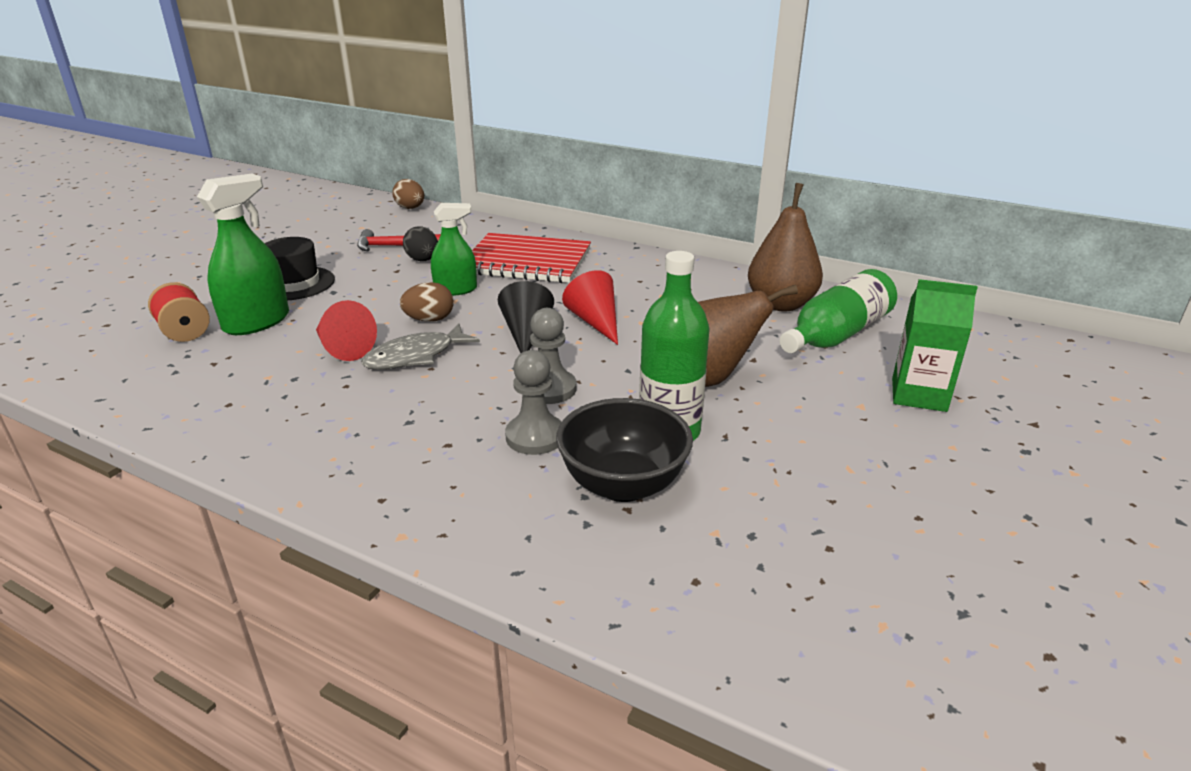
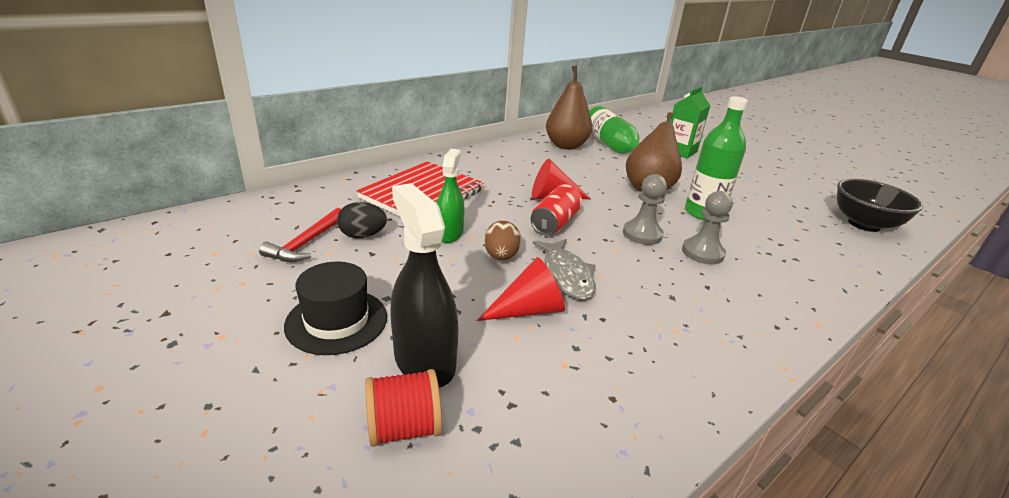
camera: 70 degrees left, 0 degrees up
(256, 322) = (424, 361): green spray bottle -> black spray bottle
(410, 208) = (203, 215): brown egg -> none
(526, 333) = (555, 223): black cone -> red can
(623, 484) = (757, 239): black bowl -> black bowl (864, 224)

